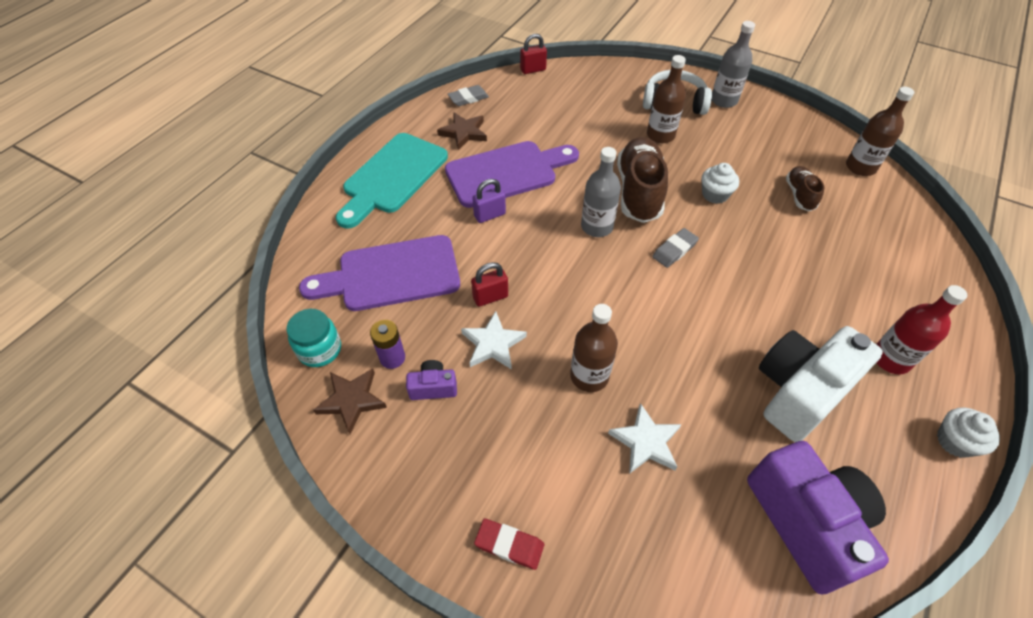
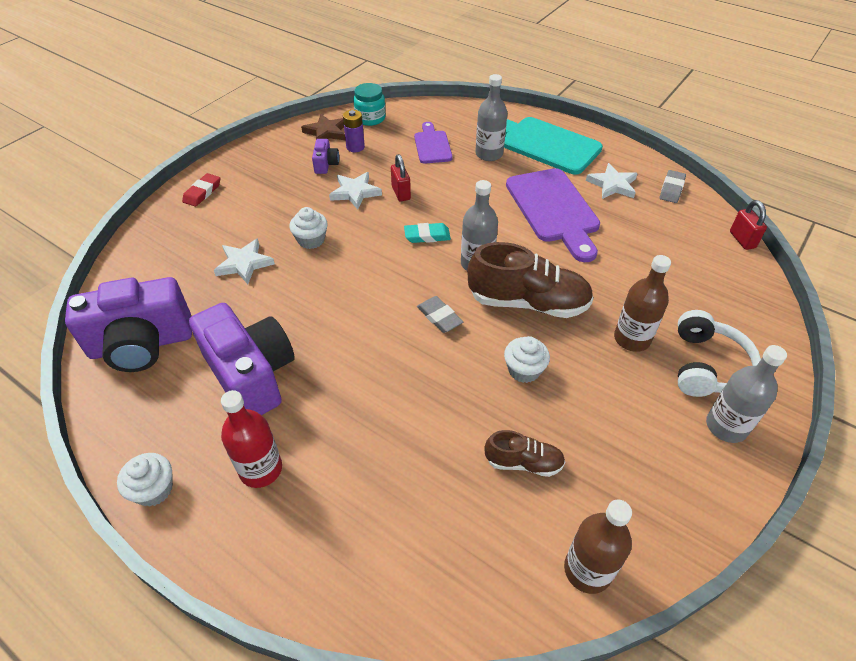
camera: 95 degrees right, 5 degrees down
(391, 275) = (432, 145): purple cutting board -> purple cutting board, size x0.56
(411, 222) = (489, 154): none -> grey bottle
(464, 133) = (612, 185): brown star -> white star
(468, 98) = (671, 189): grey eraser -> grey eraser turned 45 degrees clockwise
(489, 215) = (495, 196): purple padlock -> none
(562, 267) = (427, 236): none -> turquoise eraser
(589, 376) = (311, 240): brown bottle -> white cupcake
(799, 391) = (251, 375): white camera -> purple camera

